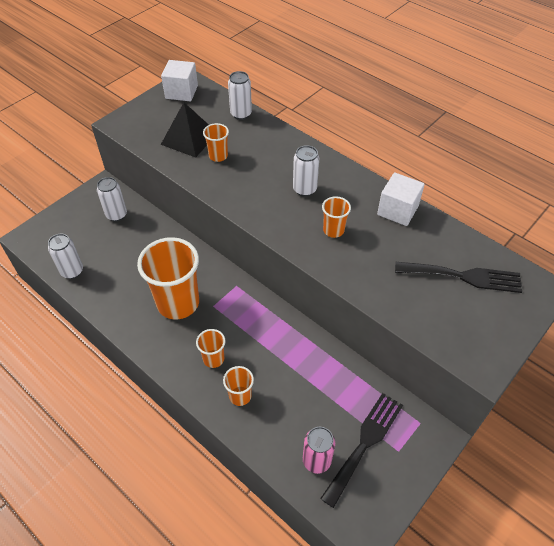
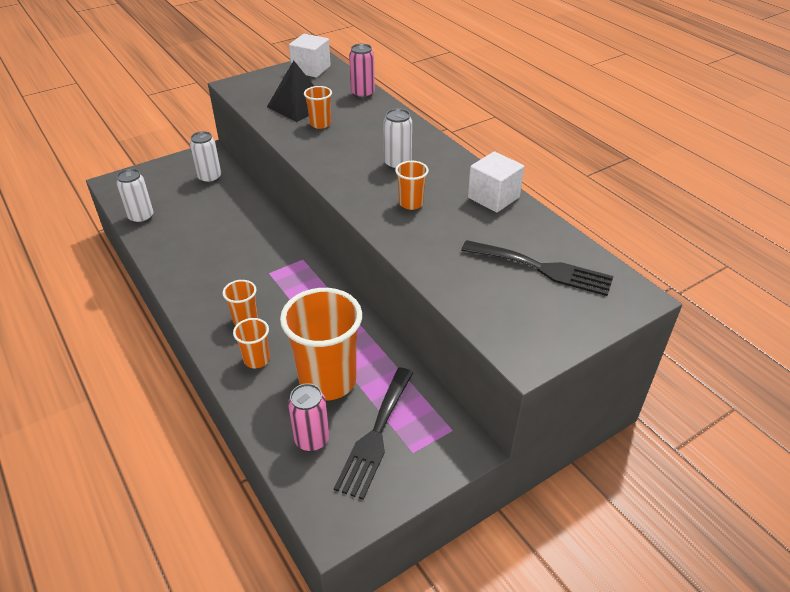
camera: 15 degrees right, 10 degrees down
(178, 303) = (233, 263): orange cup -> orange cup (328, 380)
(241, 114) = (362, 94): white can -> pink can
(364, 443) = (376, 435): black fork -> black fork turned 150 degrees clockwise

